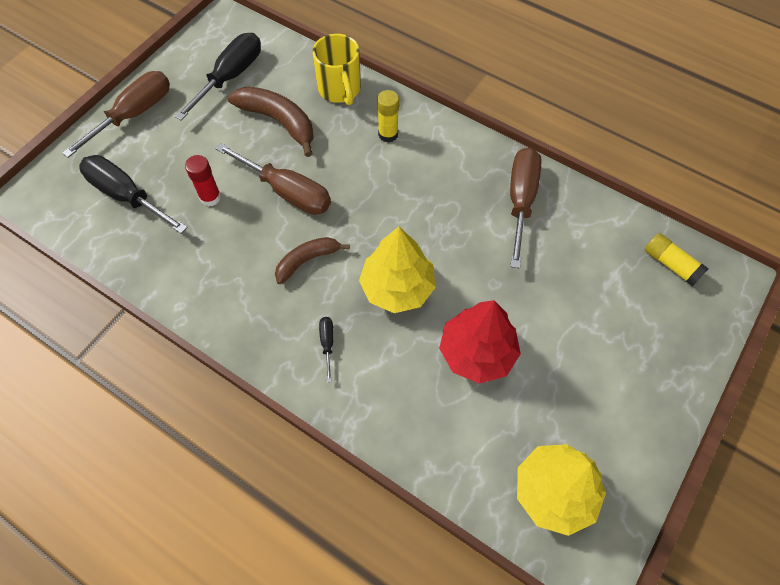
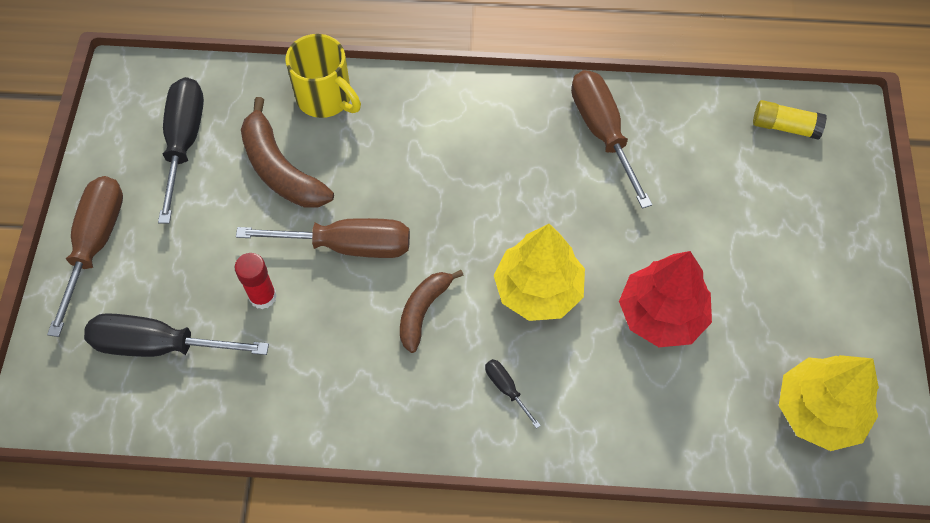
camera: 30 degrees left, 0 degrees up
(279, 122) = (280, 169): brown banana -> brown banana turned 135 degrees counterclockwise
(388, 134) = (415, 125): yellow glue stick -> none

